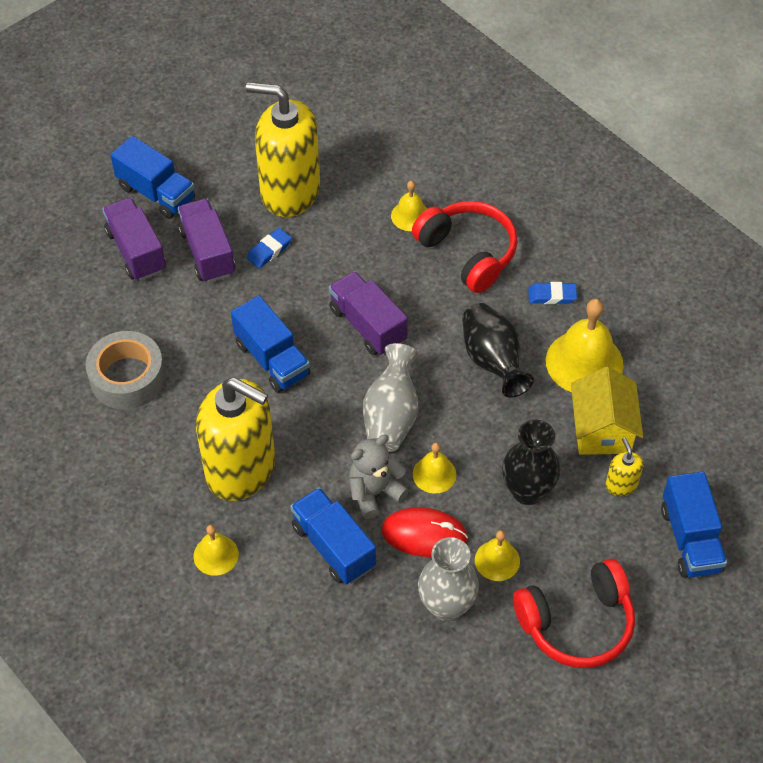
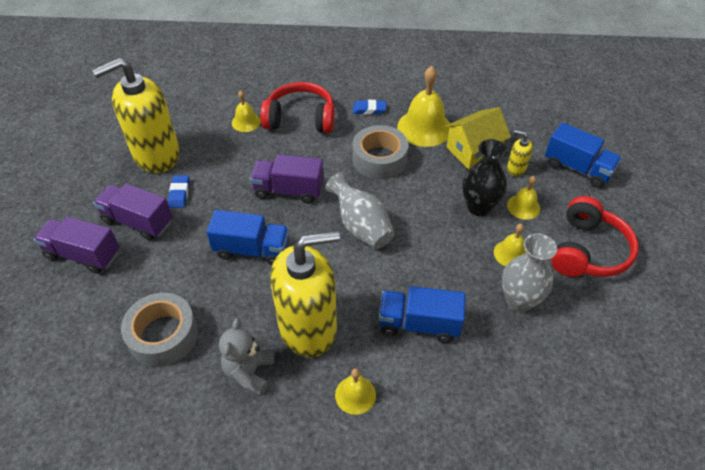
camera: 45 degrees left, 5 degrees down
(156, 193) = (61, 212): blue truck -> none
(374, 492) = (403, 274): grey teddy bear -> grey teddy bear (249, 372)
(424, 534) = (458, 273): red mouse -> none
(434, 474) = (422, 237): yellow bell -> yellow bell (523, 207)
(493, 361) = (379, 159): black vase -> grey tape
(552, 295) = (369, 109): blue eraser -> blue eraser turned 45 degrees clockwise
(602, 429) = (473, 151): yellow house -> yellow house turned 75 degrees counterclockwise

